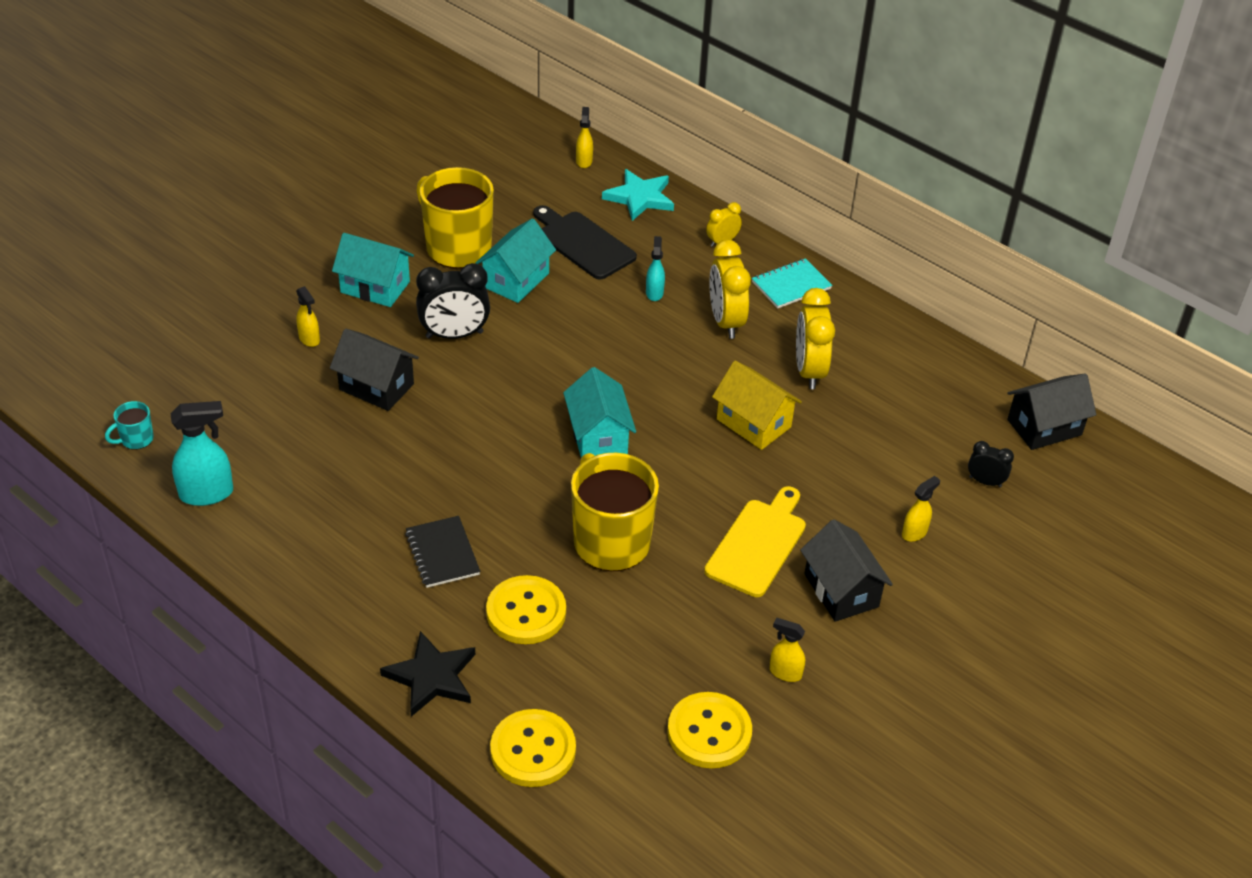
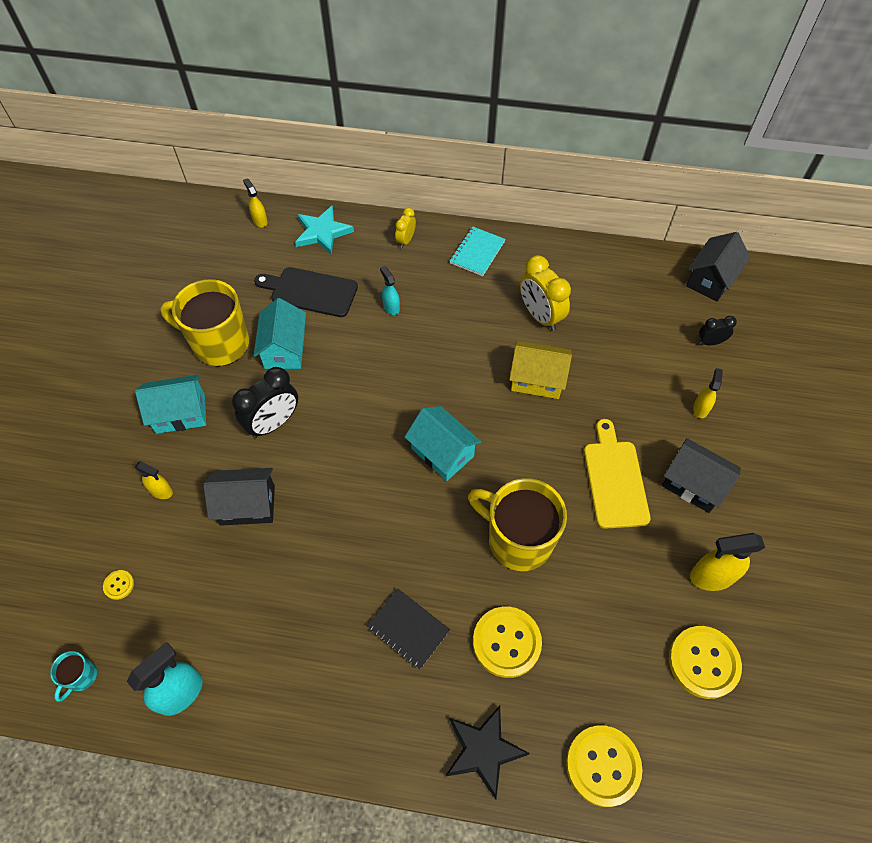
camera: 30 degrees left, 15 degrees up
(217, 390) = (119, 585): none -> yellow button
(726, 321) = (457, 305): yellow clock -> none
(785, 672) = (711, 577): yellow spray bottle -> yellow spray bottle, size x1.71

